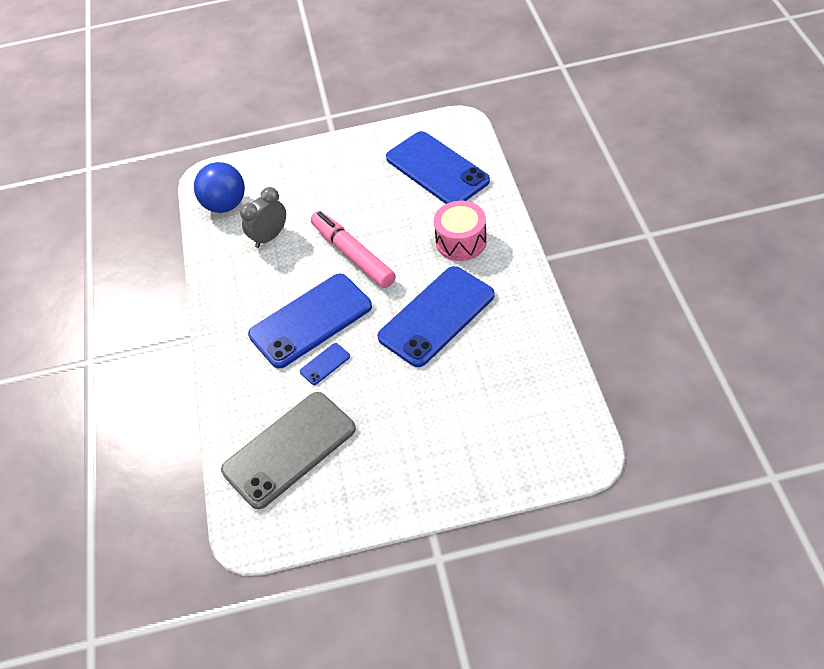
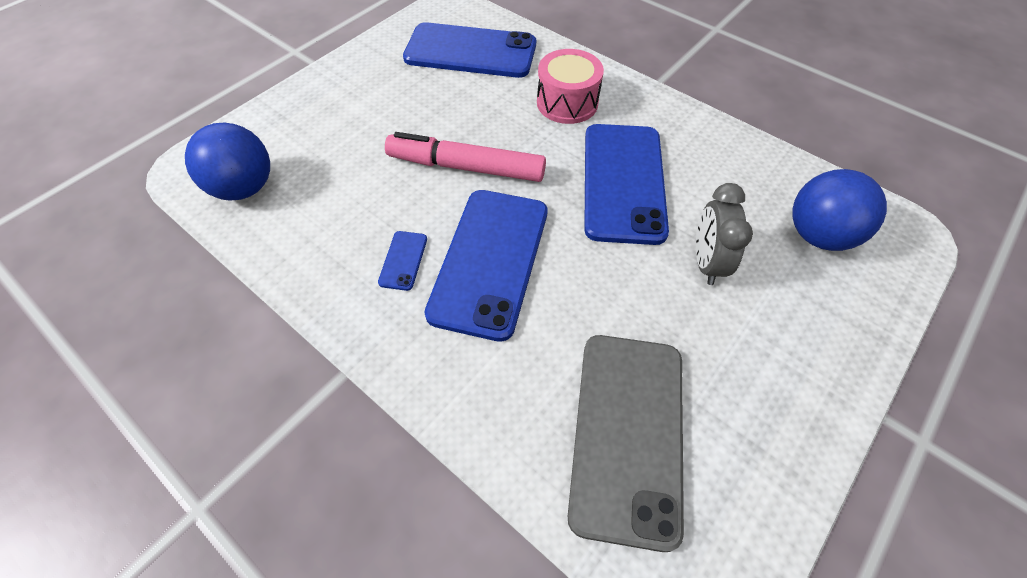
camera: 45 degrees left, 5 degrees up
(269, 237) = (342, 196): grey clock -> grey clock (706, 262)
(325, 364) = (559, 300): blue phone -> blue phone (403, 260)
(521, 420) = (818, 235): none -> blue ball

